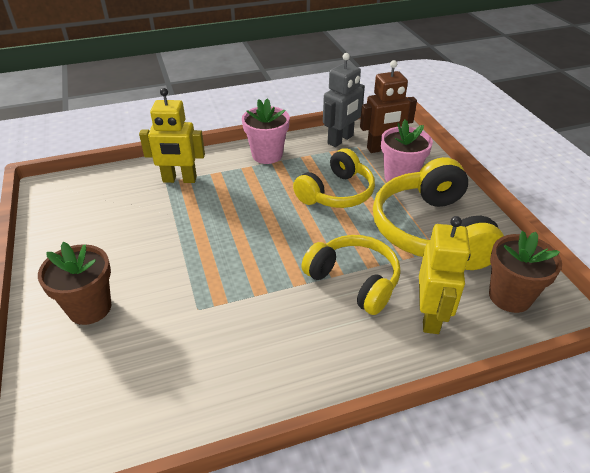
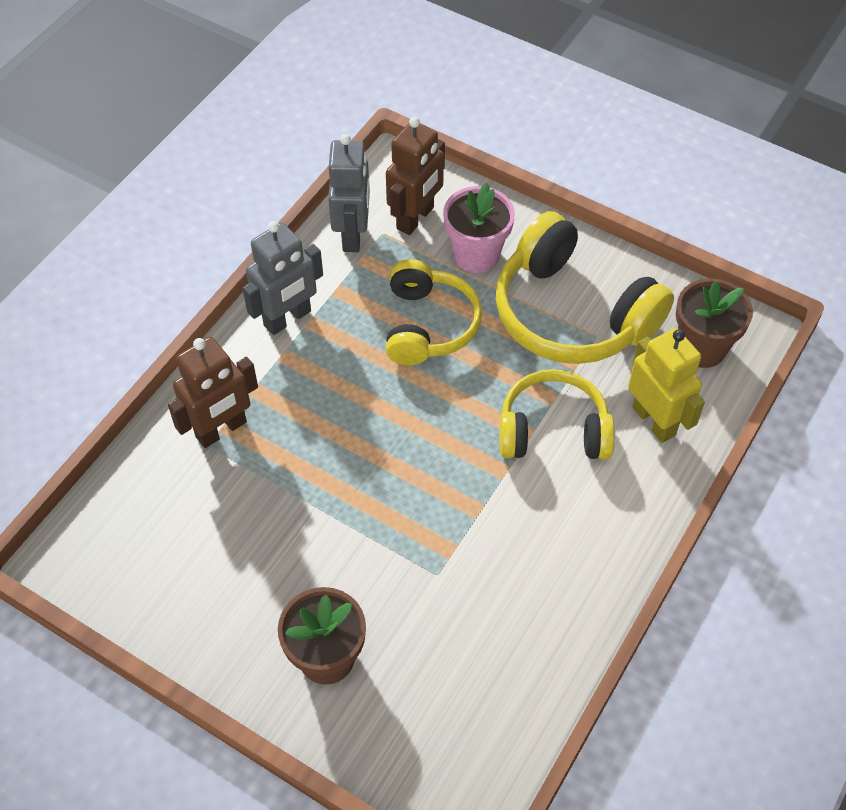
camera: 40 degrees left, 15 degrees up
(179, 180) = (221, 430): yellow robot -> brown robot
(267, 155) = (288, 319): pink flower pot -> grey robot

